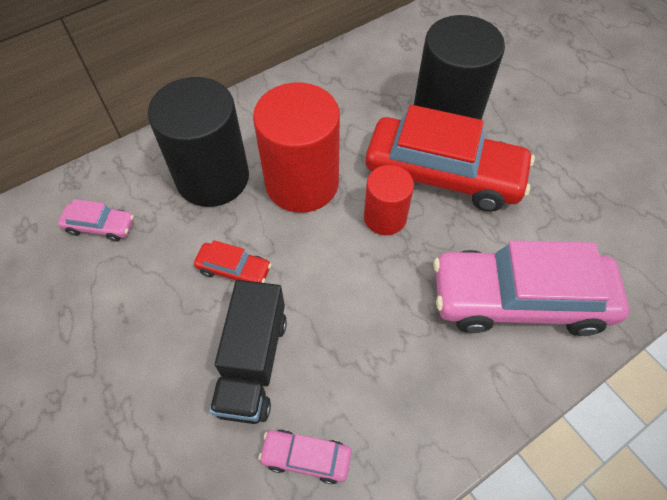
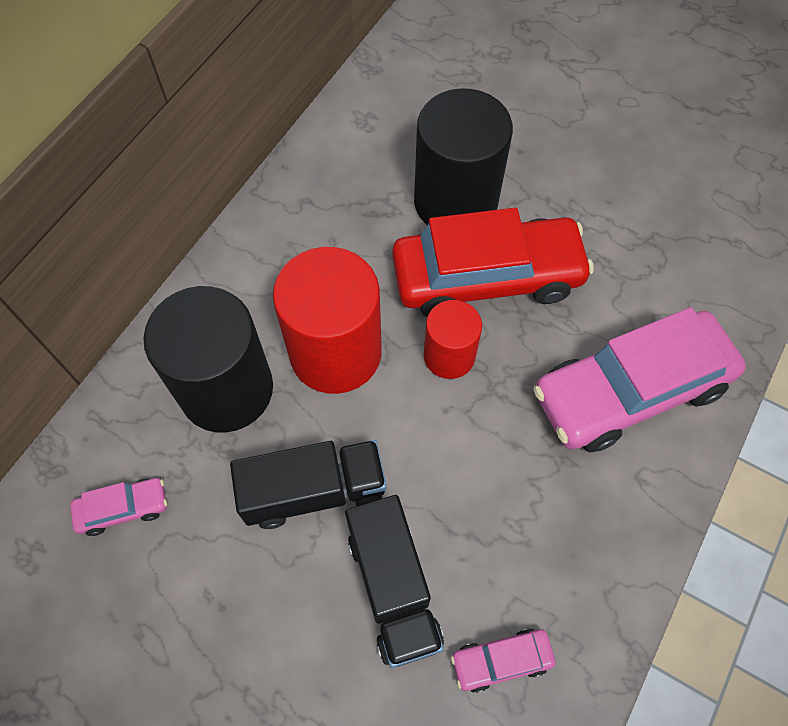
camera: 25 degrees left, 5 degrees up
(234, 270) = (314, 491): red car -> black truck

